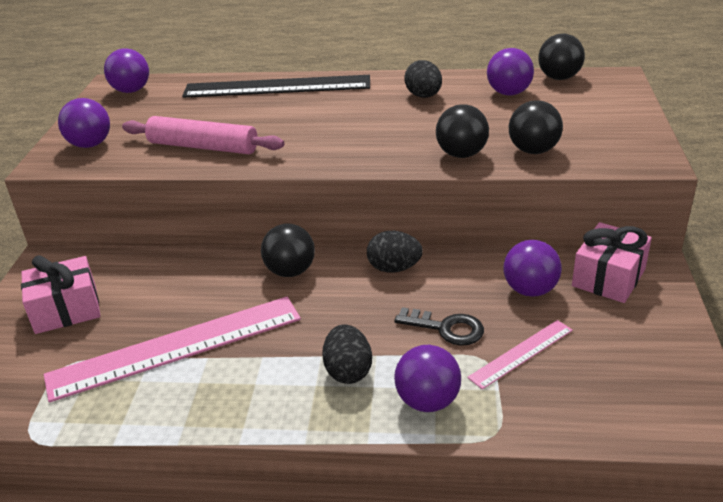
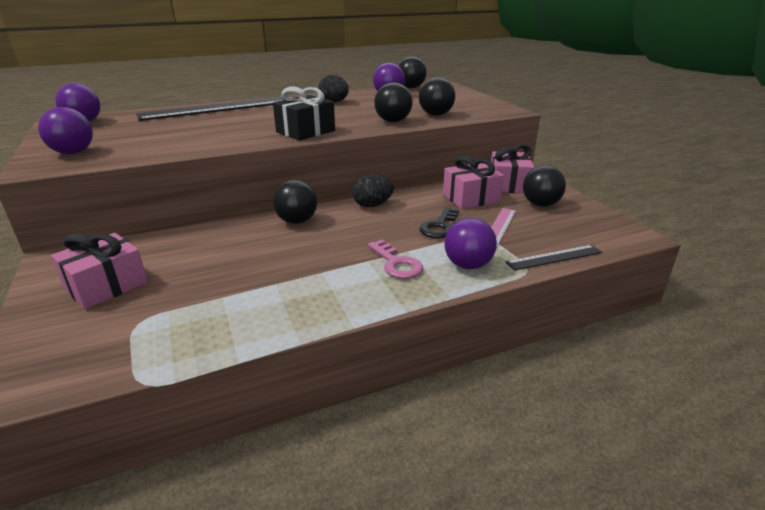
camera: 30 degrees left, 5 degrees down
(176, 346) = (241, 284): pink ruler -> none
(203, 147) = (188, 141): pink rolling pin -> none
(337, 154) = (305, 131): none -> black gift
(348, 371) = (396, 264): black egg -> pink key
(446, 328) = (440, 226): black key -> black key turned 120 degrees clockwise
(530, 290) = (471, 198): purple ball -> pink gift
(549, 426) = (554, 257): none -> black ruler
(620, 328) = (540, 204): none -> black ball

